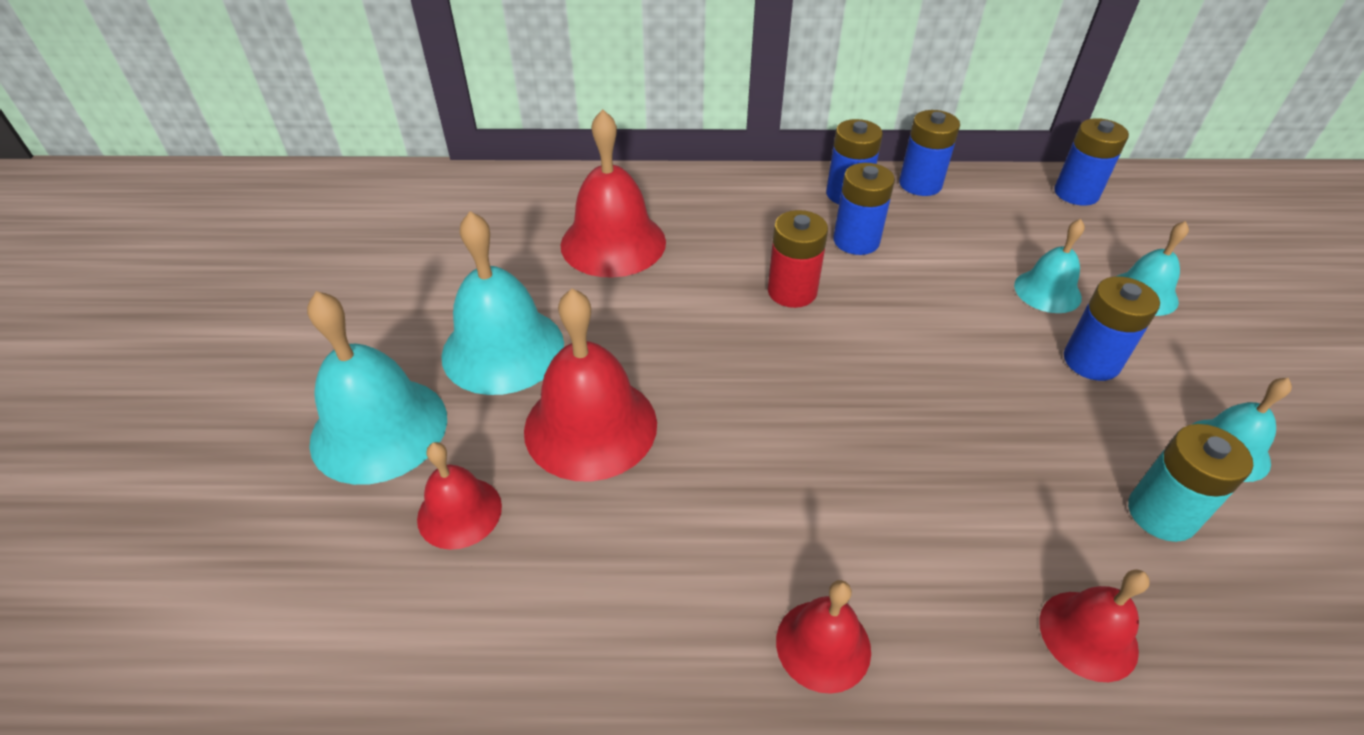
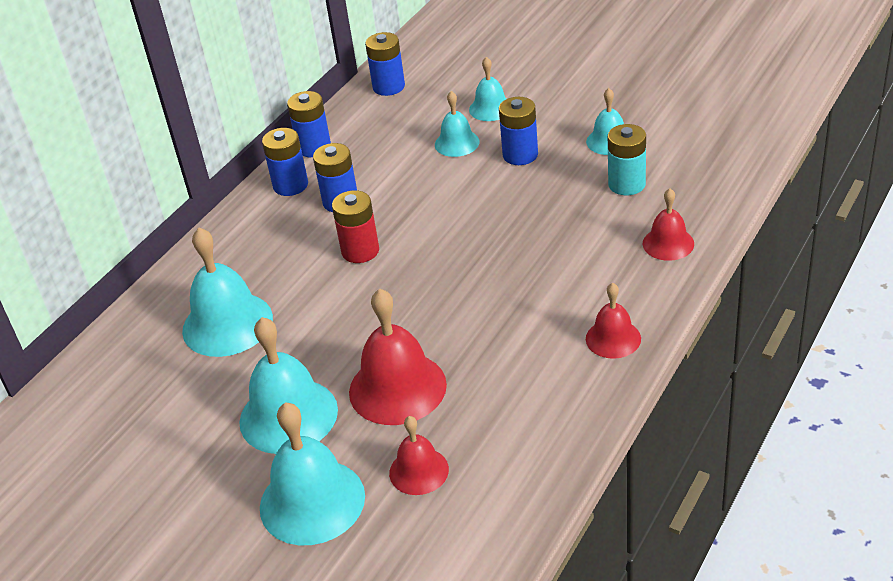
camera: 55 degrees left, 5 degrees down
(613, 243) = (227, 324): red bell -> turquoise bell

